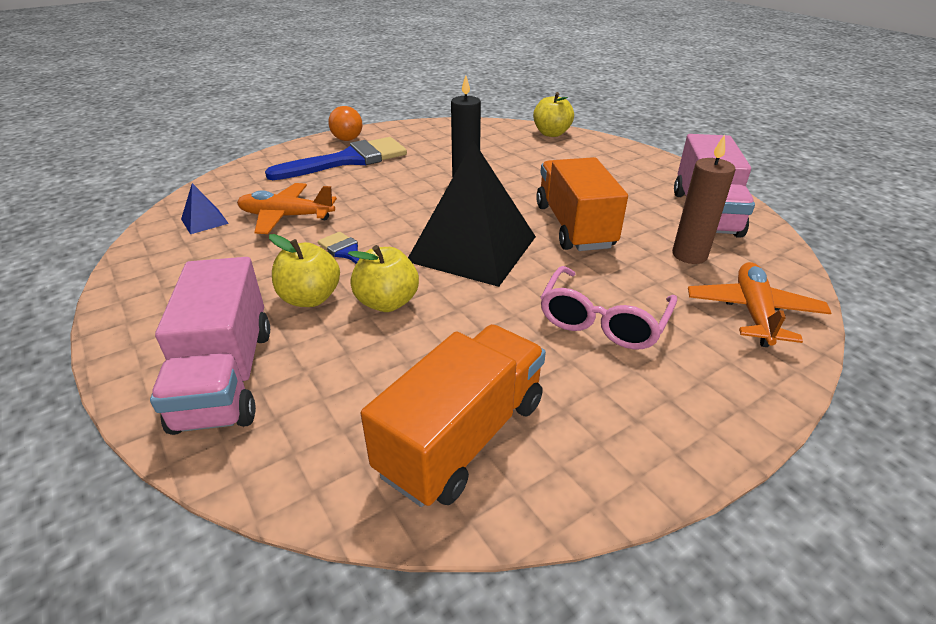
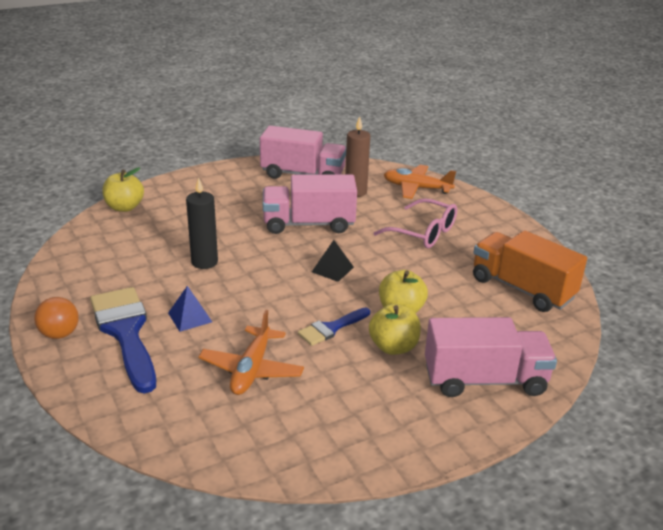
camera: 85 degrees left, 5 degrees down
(204, 221) = (245, 428): blue pyramid -> blue pyramid (190, 317)
(473, 248) = (332, 269): black pyramid -> black pyramid, size x0.40
(574, 226) = (309, 224): orange truck -> pink truck

